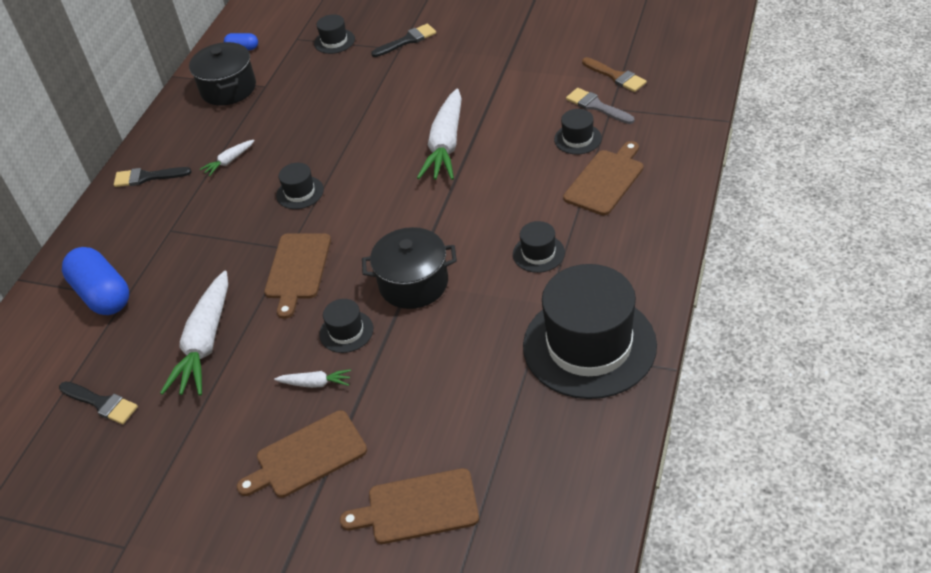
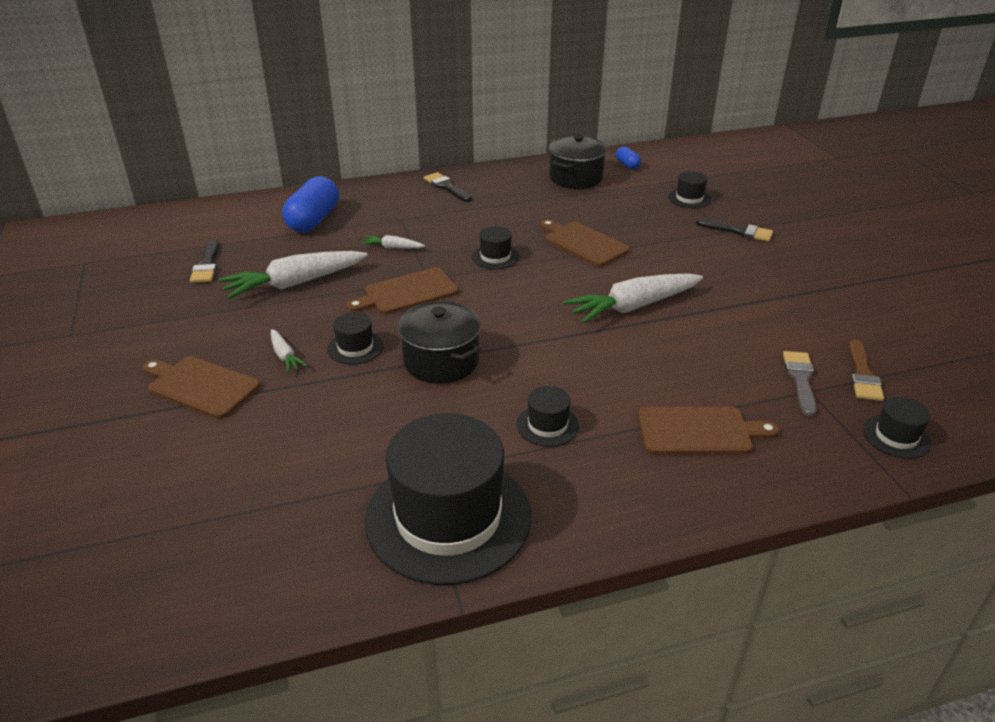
camera: 50 degrees right, 10 degrees down
(229, 161) = (497, 211): white carrot -> white carrot (392, 248)
(417, 507) = (169, 479): brown cutting board -> brown cutting board (583, 243)
(577, 139) = (737, 386): black hat -> black hat (896, 436)

